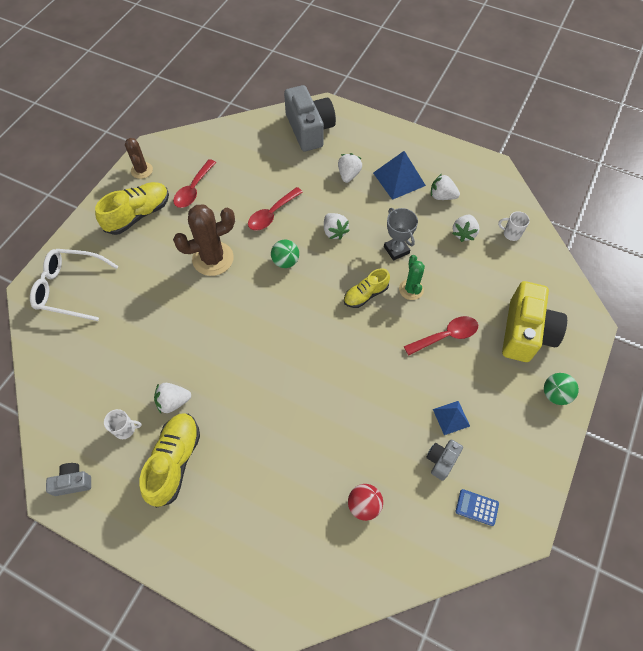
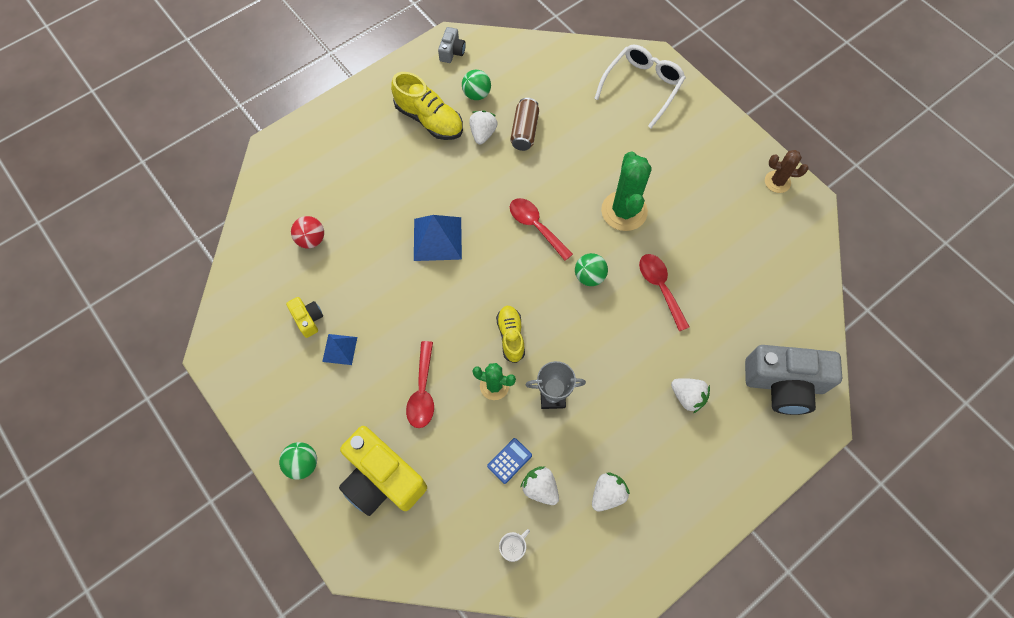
camera: 115 degrees right, 5 degrees up
(125, 429) = (476, 94): white mug -> green ball
(138, 215) = (712, 162): yellow shoe -> none
(157, 366) = (524, 131): none -> brown can
(193, 190) = (728, 222): red spoon -> red spoon (536, 226)
(213, 259) = (624, 211): brown cactus -> green cactus
(334, 232) = (607, 342): white strawberry -> none
(399, 179) = (657, 455): blue pyramid -> blue pyramid (437, 238)
(441, 460) = (308, 319): grey camera -> yellow camera
(477, 507) = (253, 326): blue calculator -> blue calculator (509, 461)

